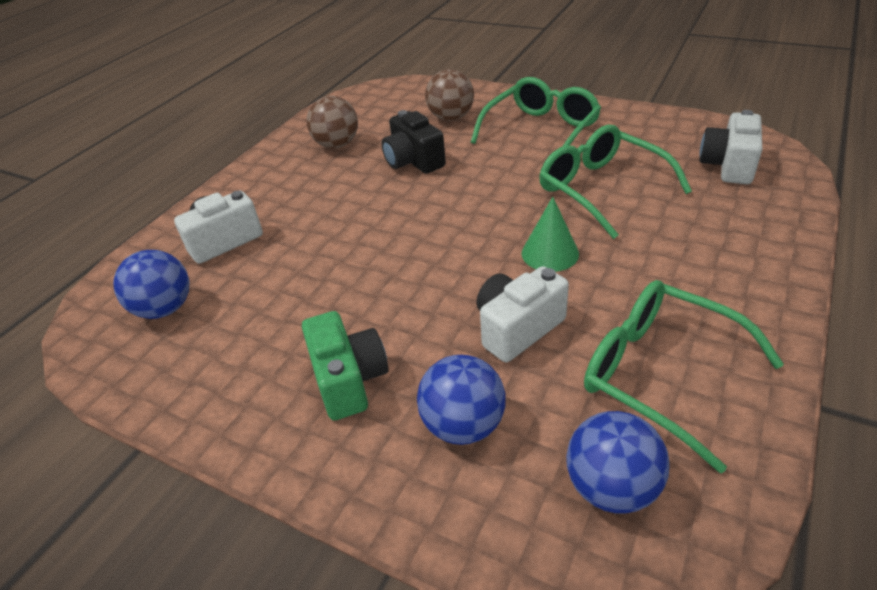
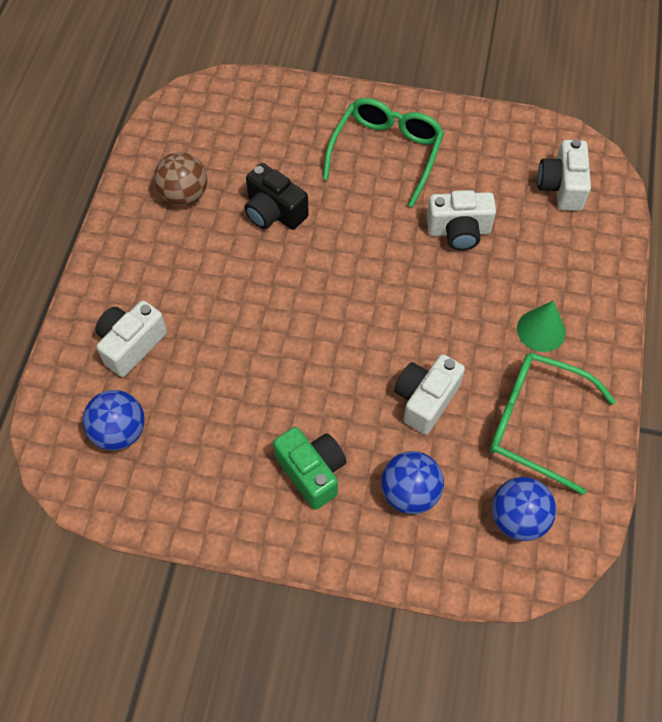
camera: 20 degrees left, 20 degrees up
(451, 117) = (289, 140): brown ball -> none
(550, 253) = (432, 316): green cone -> green cone (541, 330)
(601, 189) = (459, 231): green glasses -> white camera

